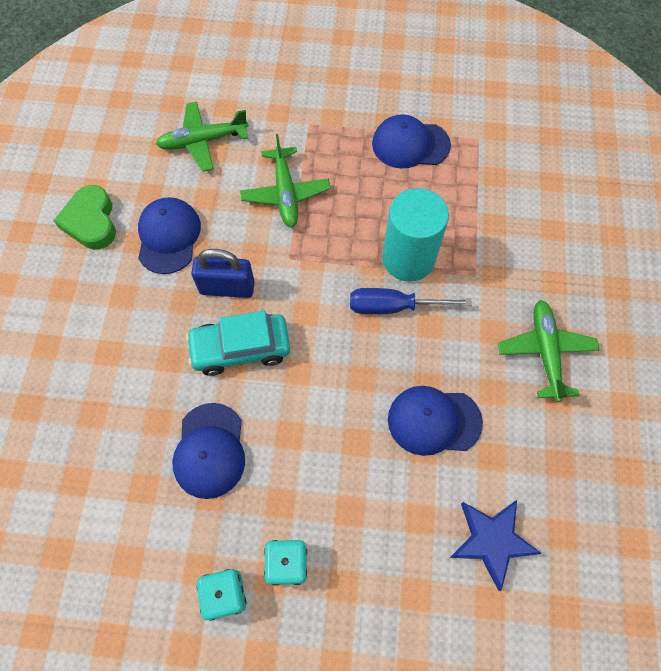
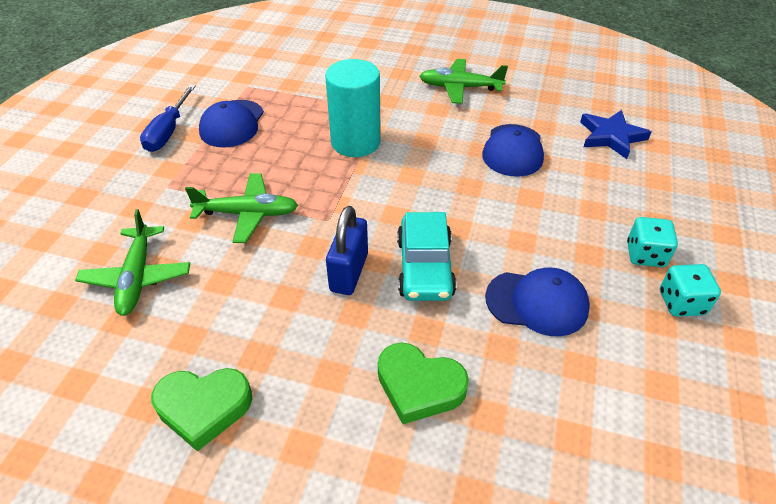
camera: 80 degrees left, 20 degrees down
(115, 360) = (419, 386): none -> green heart
(168, 236) = (262, 321): blue cap -> none
(393, 307) = (402, 158): blue screwdriver -> blue screwdriver (168, 132)

